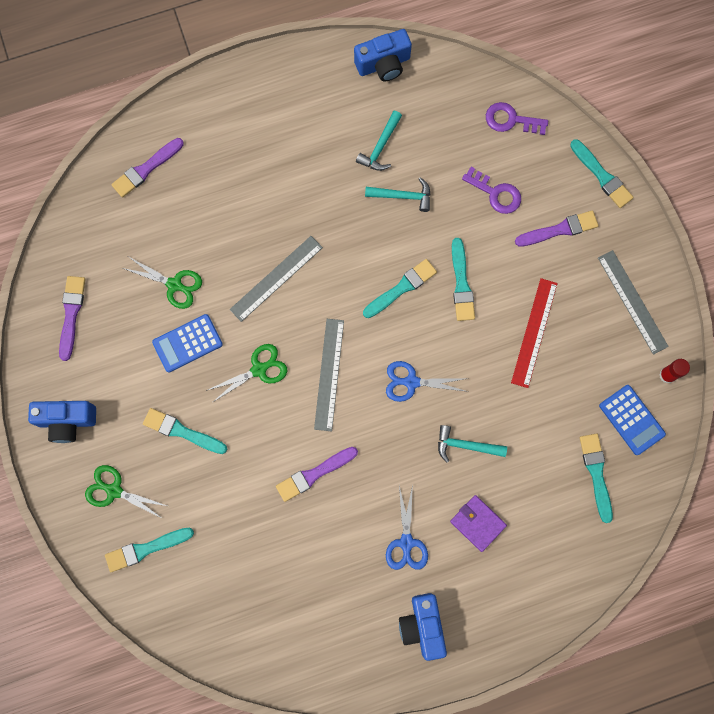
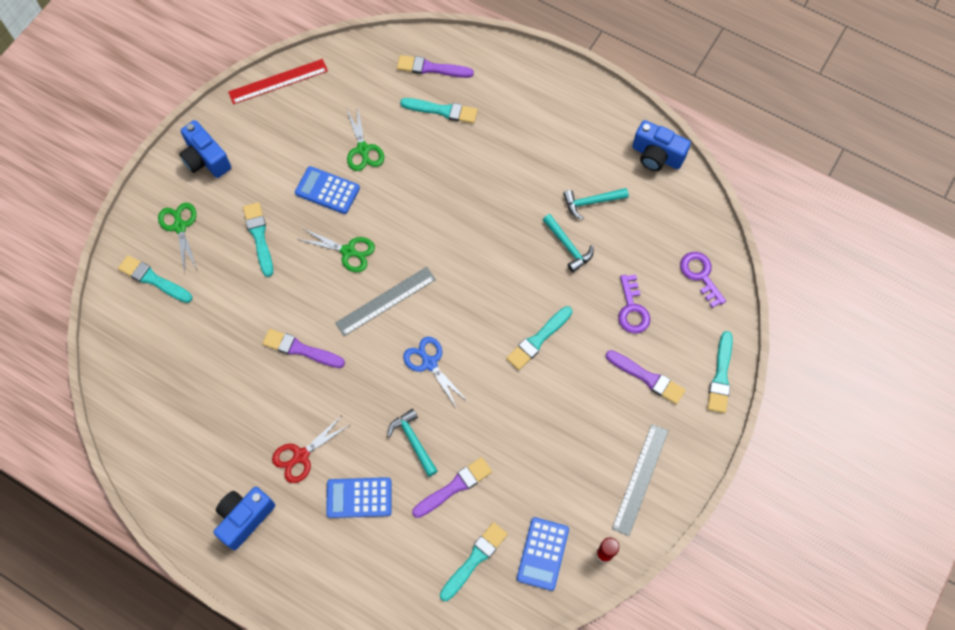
camera: 50 degrees right, 10 degrees down
(71, 314) = (285, 103): purple brush -> purple brush (454, 487)
(276, 278) = (427, 210): grey ruler -> none
(401, 288) = (496, 300): turquoise brush -> turquoise brush (442, 110)
(406, 543) = (300, 456): blue scissors -> red scissors
(478, 523) = (359, 497): purple wallet -> blue calculator
(534, 332) = (547, 422): red ruler -> red ruler (278, 81)

